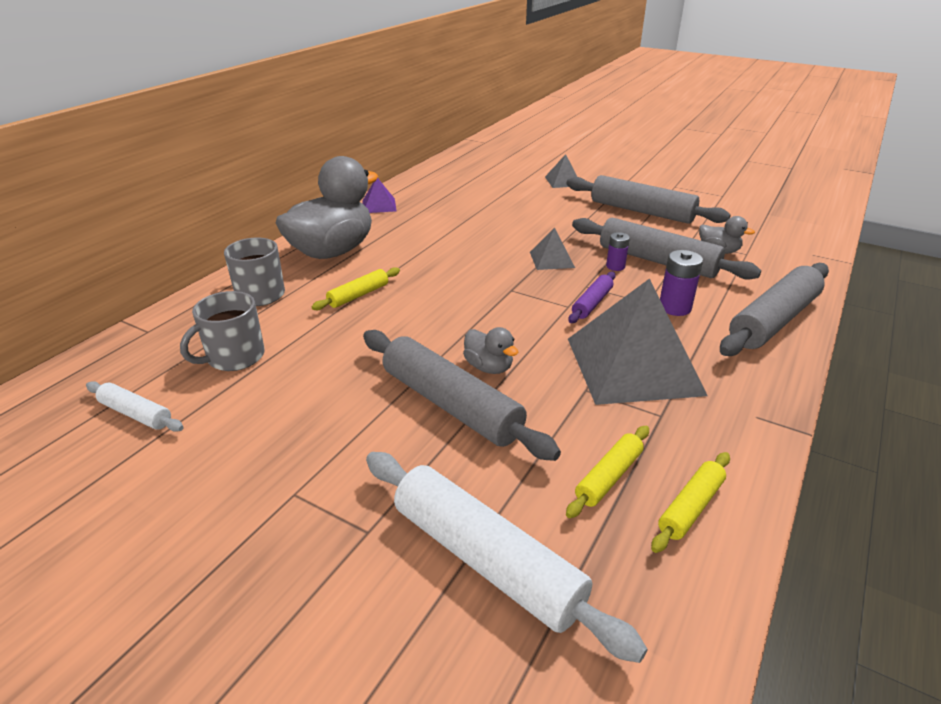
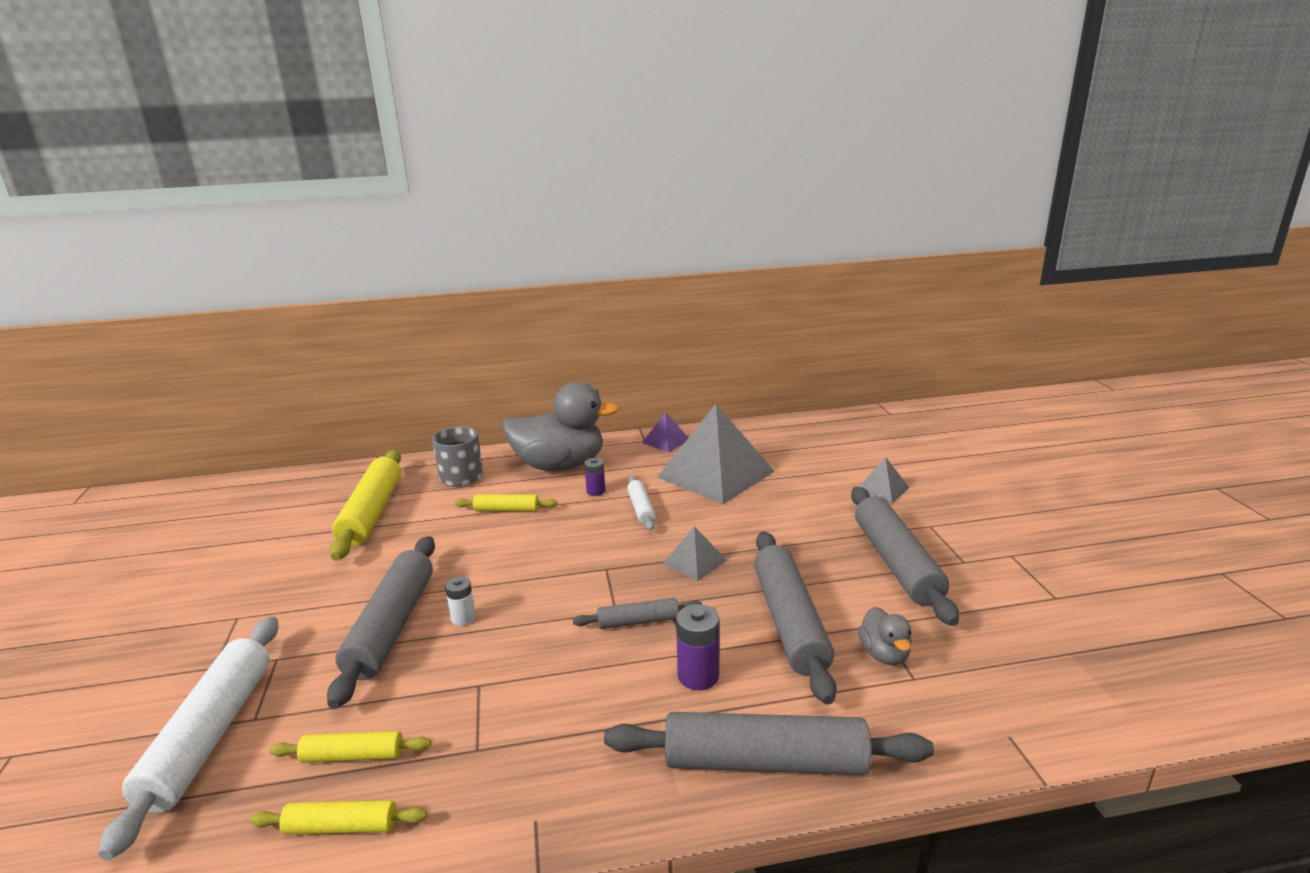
camera: 50 degrees right, 10 degrees down
(136, 414) = (281, 519): white rolling pin -> white rolling pin (641, 509)
(234, 357) = (372, 513): grey mug -> yellow rolling pin
(489, 367) = (463, 618): grey duck -> white battery
(592, 303) = (638, 621): purple rolling pin -> grey rolling pin
(615, 266) = (735, 602): purple battery -> purple battery (596, 491)
(633, 365) = (548, 695): grey pyramid -> grey pyramid (715, 474)

